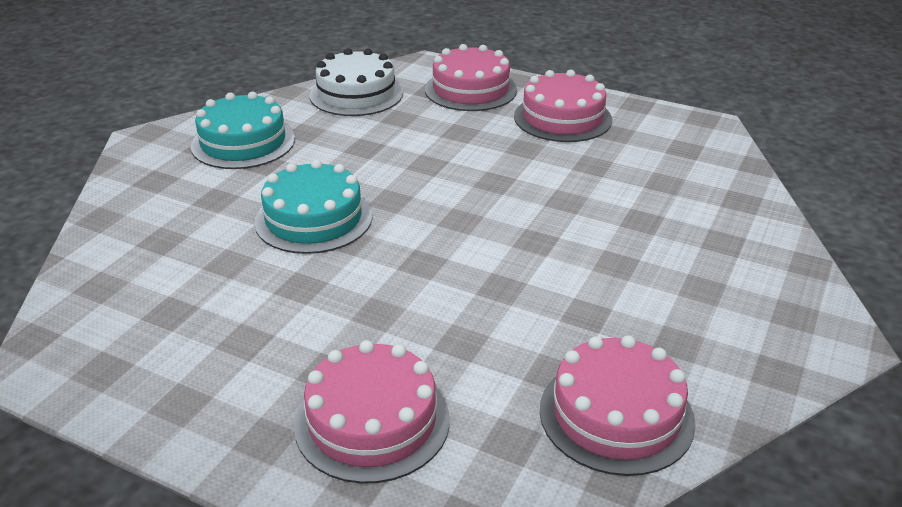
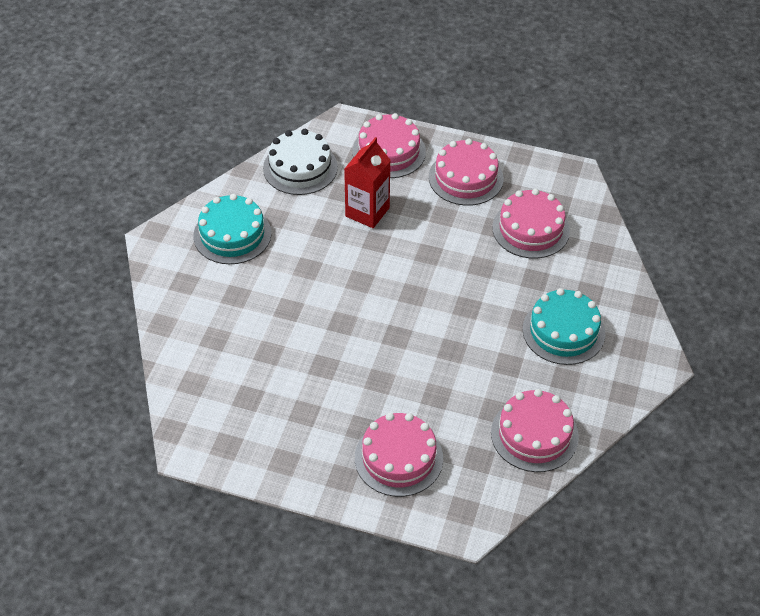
camera: 10 degrees left, 15 degrees up
(313, 219) = (312, 306): turquoise cake -> turquoise cake (563, 331)
(425, 137) = (367, 212): none -> red carton
(642, 170) = (531, 229): none -> pink cake

